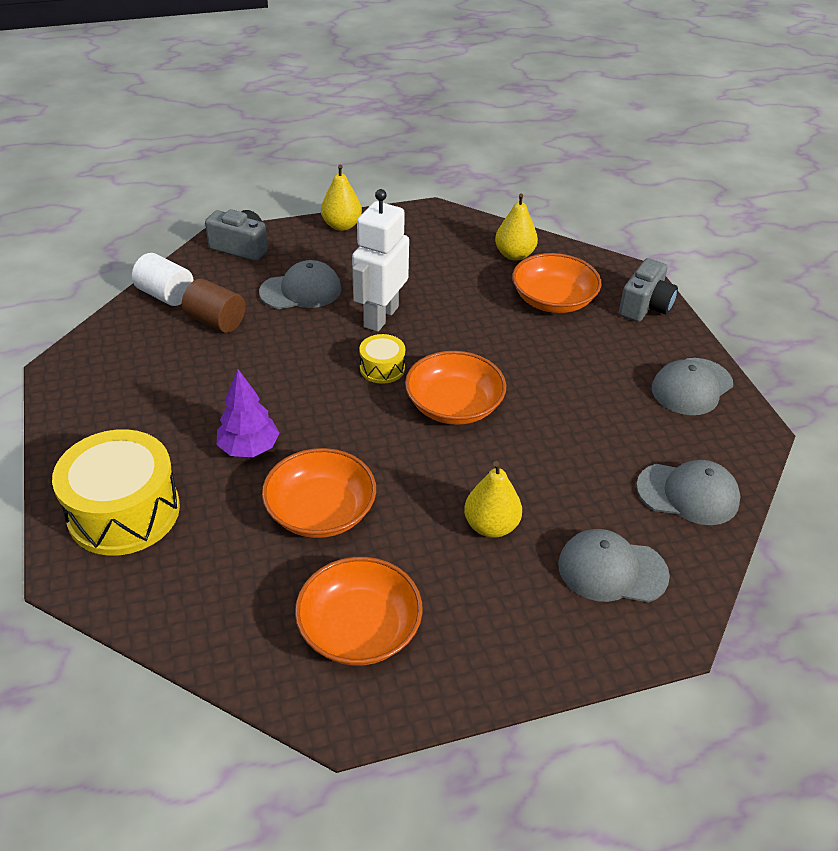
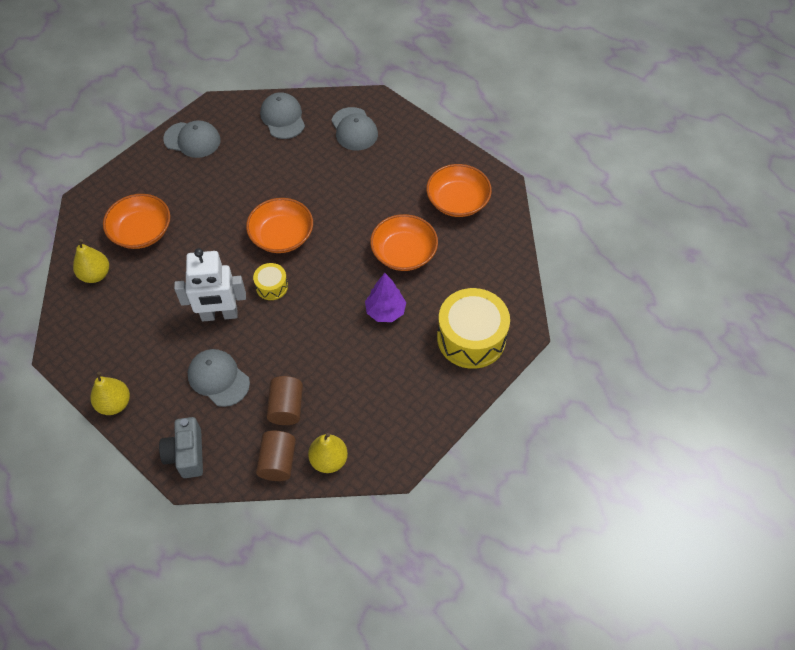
camera: 120 degrees left, 15 degrees up
(166, 295) = (278, 462): white cylinder -> brown cylinder
(491, 526) = (361, 181): yellow pear -> yellow pear (329, 460)
(645, 306) = (120, 184): grey camera -> none

